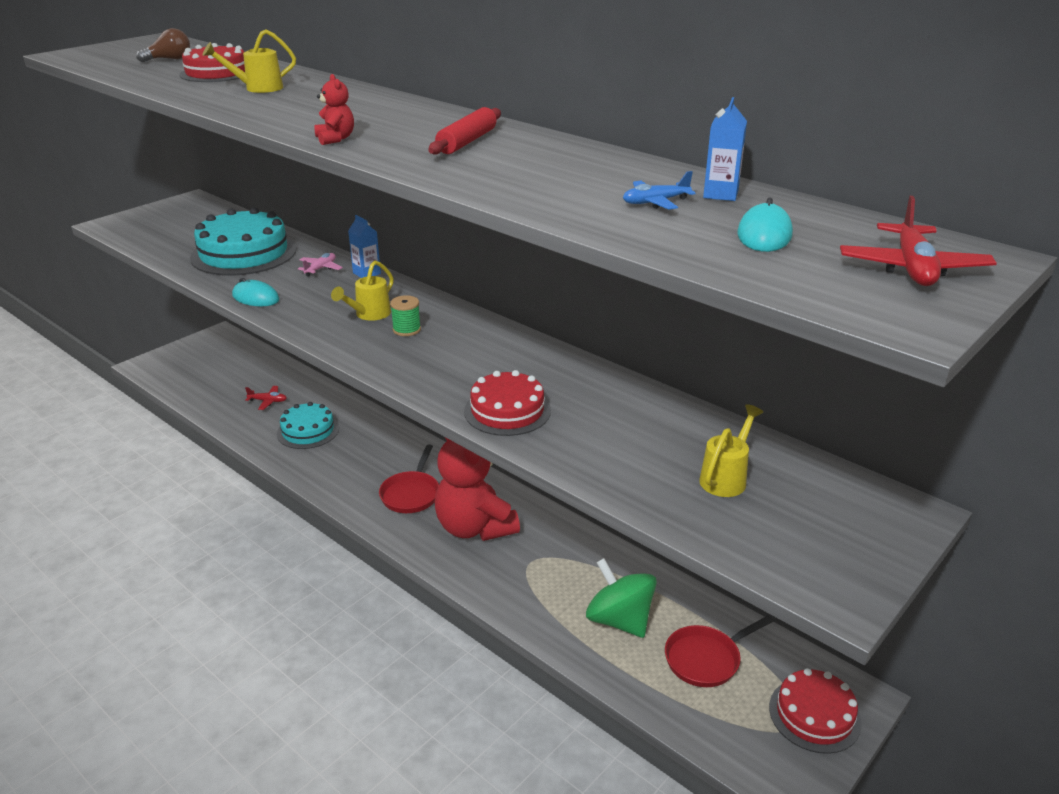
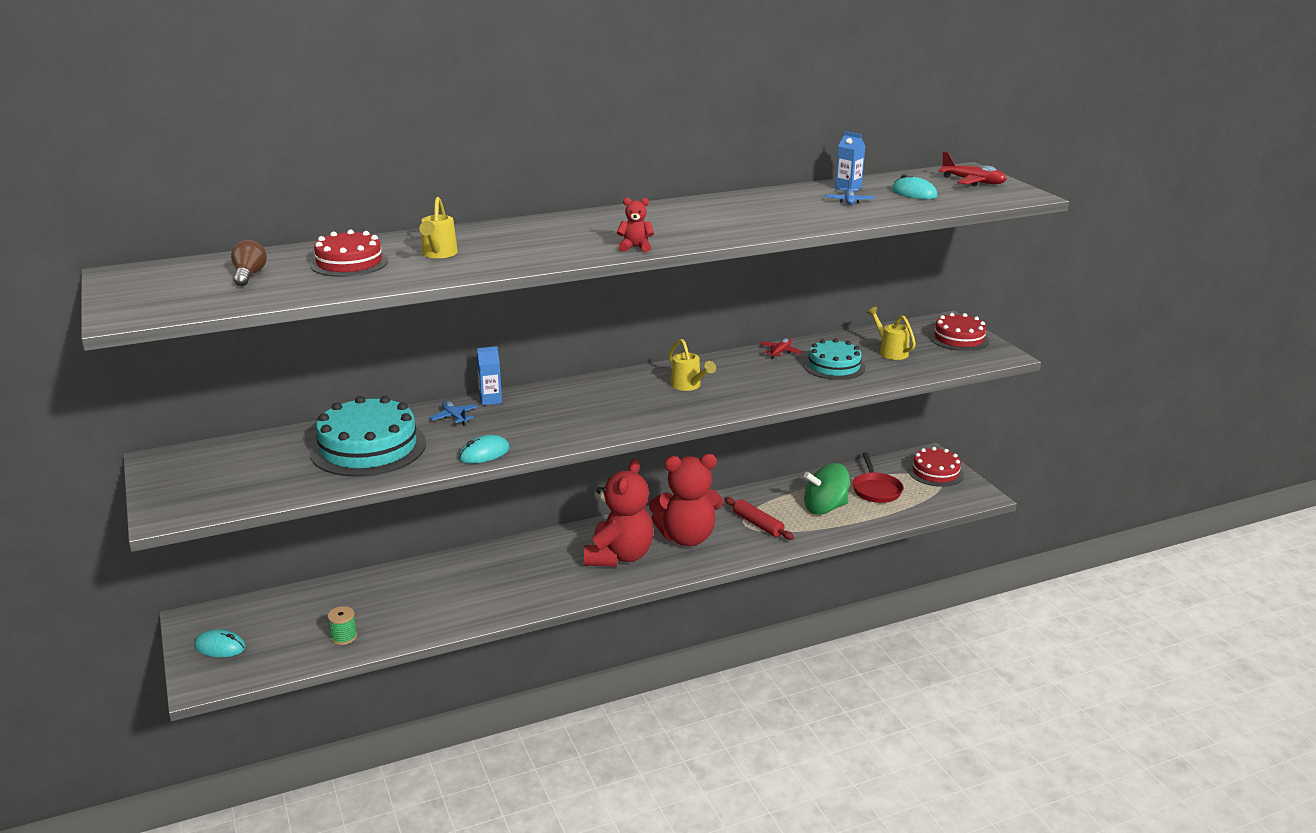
camera: 65 degrees left, 5 degrees down
(190, 355) = (220, 647): none -> turquoise mouse
(268, 401) = (387, 606): red plane -> red plane (780, 352)
(308, 431) = (469, 591): turquoise cake -> turquoise cake (834, 366)
(321, 268) = (454, 417): pink plane -> blue plane
(369, 315) = (575, 411): yellow watering can -> yellow watering can (688, 386)
(406, 329) = (617, 402): green spool -> green spool (344, 637)
(411, 494) = (619, 556): red pan -> red teddy bear
(467, 142) = (686, 218): red rolling pin -> red rolling pin (758, 524)
(507, 411) = (771, 391): red cake -> red cake (959, 338)

